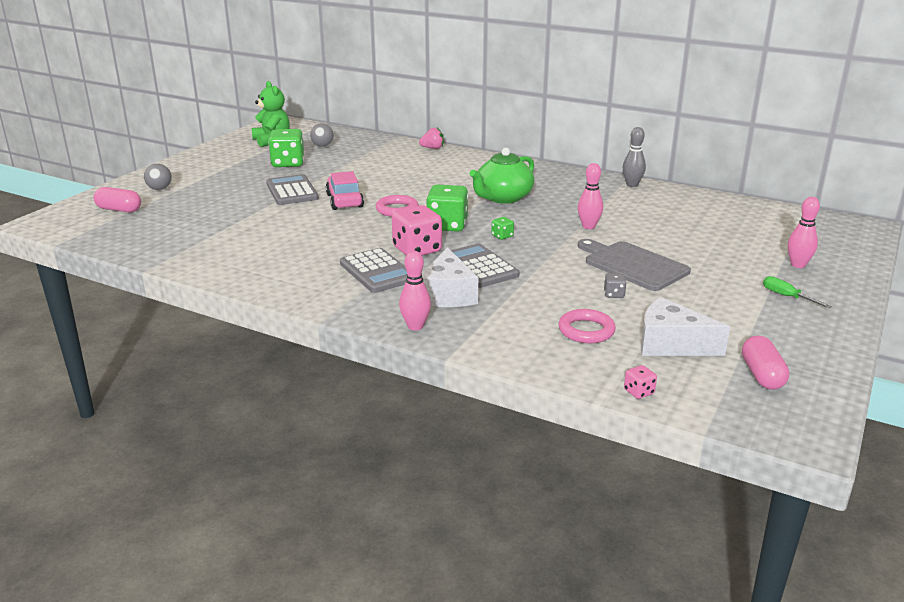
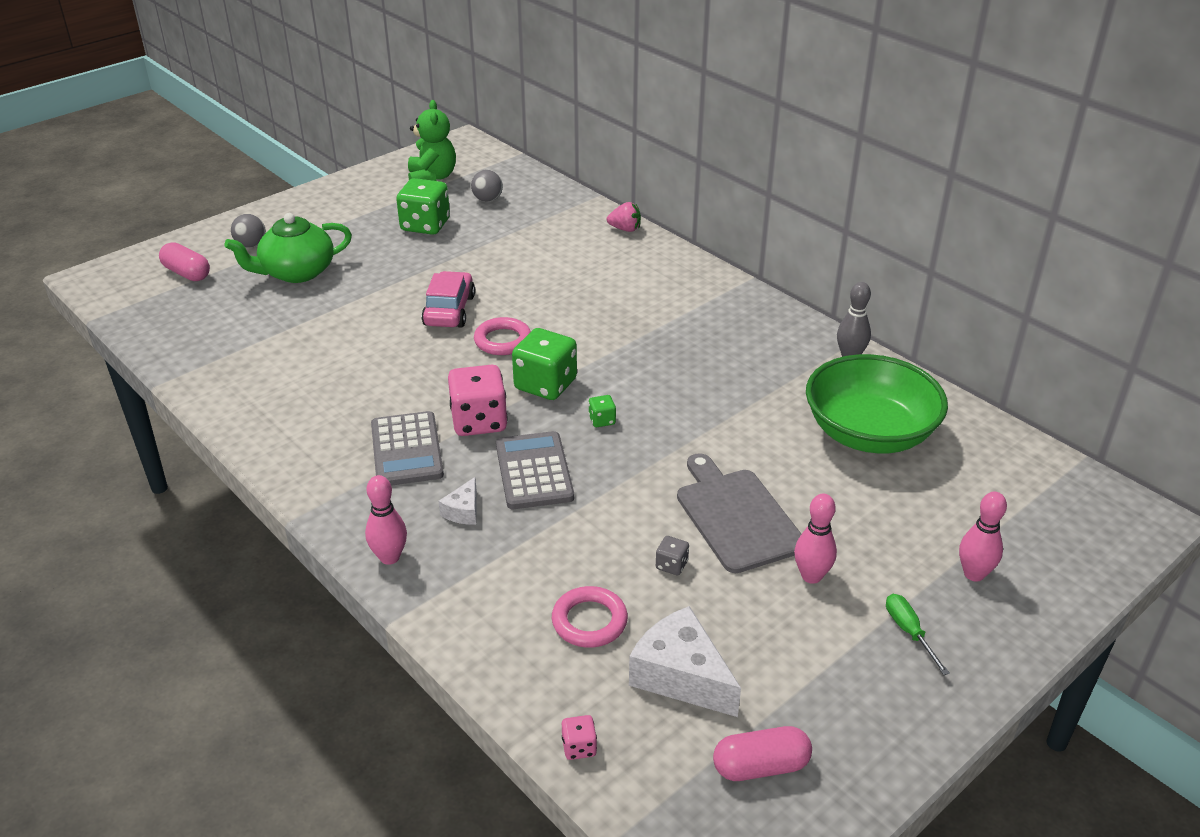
camera: 20 degrees right, 10 degrees up
(292, 191) = (398, 279): grey calculator -> none
(447, 294) = (463, 511): white cheese -> white cheese, size x0.51
(503, 198) = (652, 346): green teapot -> green teapot (296, 272)
(588, 226) = (729, 428): pink bowling pin -> pink bowling pin (811, 576)
(676, 215) = (869, 433): none -> green bowl
(762, 375) = (760, 766): pink capsule -> pink capsule turned 60 degrees clockwise

